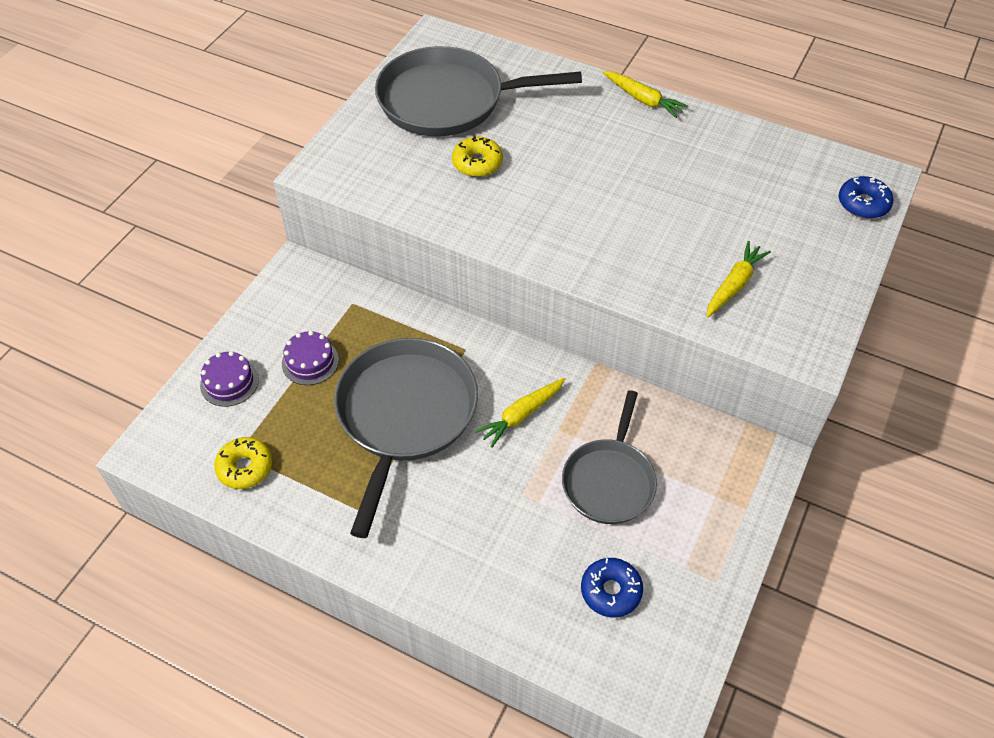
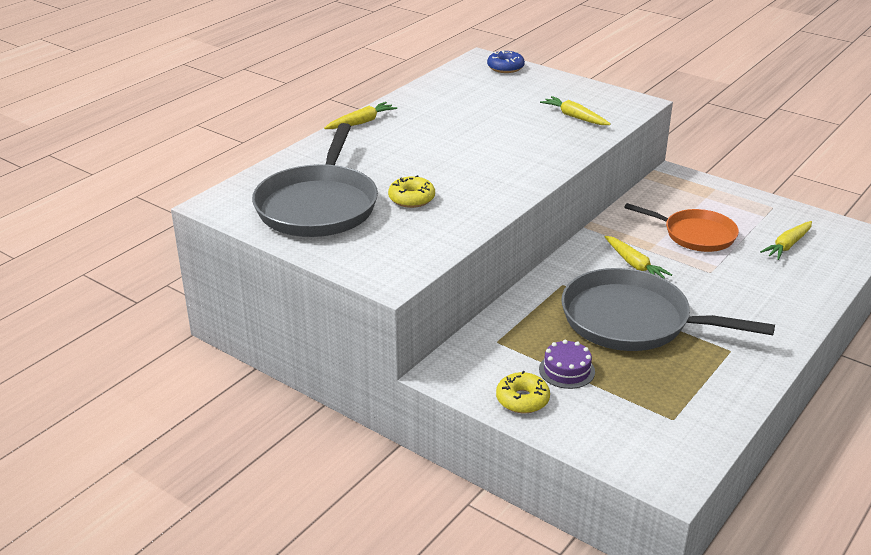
camera: 80 degrees left, 20 degrees down
(229, 382) = (587, 423): purple cake -> none
(245, 467) = (690, 415): yellow donut -> yellow donut (522, 399)
(609, 481) = (696, 235): grey pan -> orange pan
(611, 591) = (787, 245): blue donut -> yellow carrot

